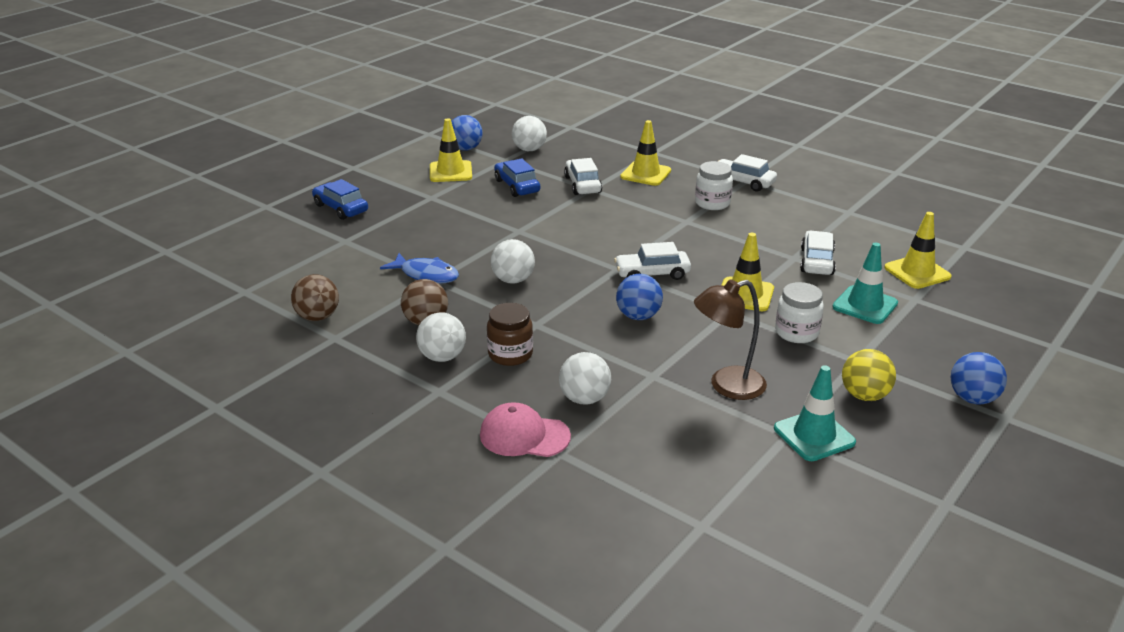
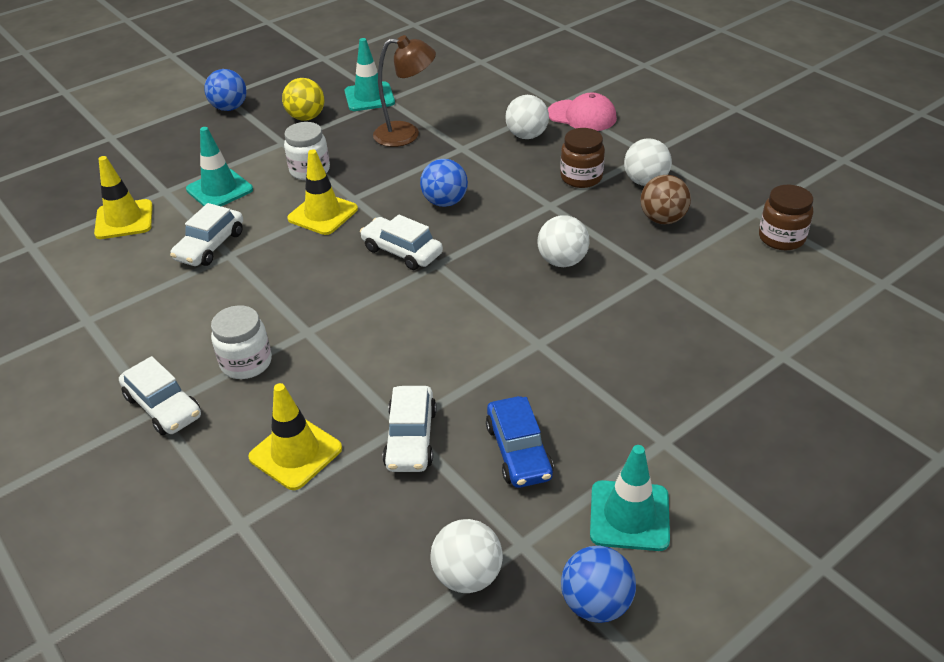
camera: 165 degrees left, 10 degrees up
(317, 317) = (781, 238): brown ball -> brown jar
(341, 208) = (809, 433): blue car -> none
(426, 275) = (665, 281): blue fish -> none
(450, 172) = (629, 515): yellow traffic cone -> turquoise traffic cone
(652, 274) = (402, 251): white car -> white car turned 150 degrees counterclockwise

